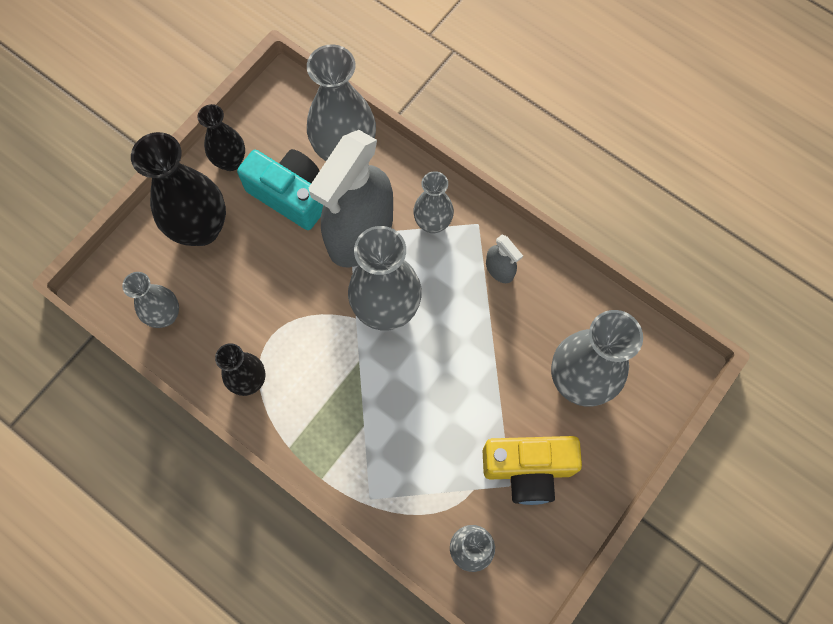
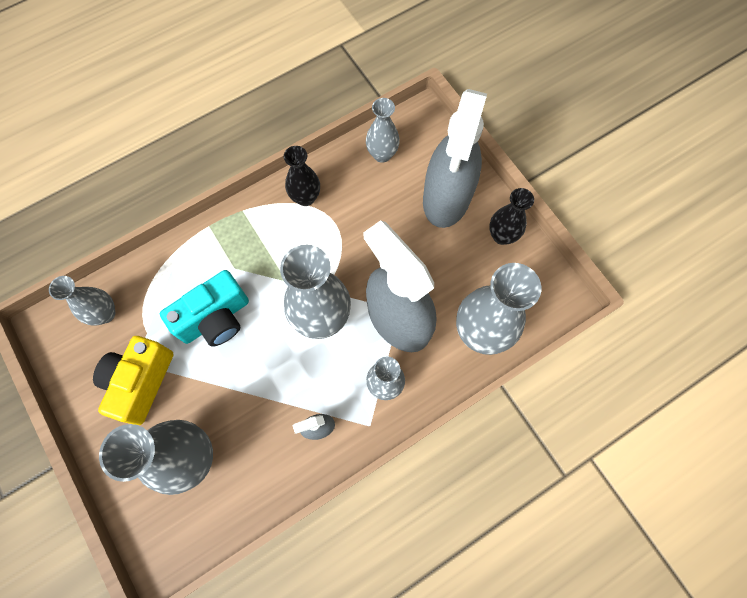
camera: 110 degrees right, 0 degrees up
(201, 228) = (446, 197): black vase -> grey spray bottle
(289, 195) = (454, 273): turquoise camera -> turquoise camera (215, 318)

